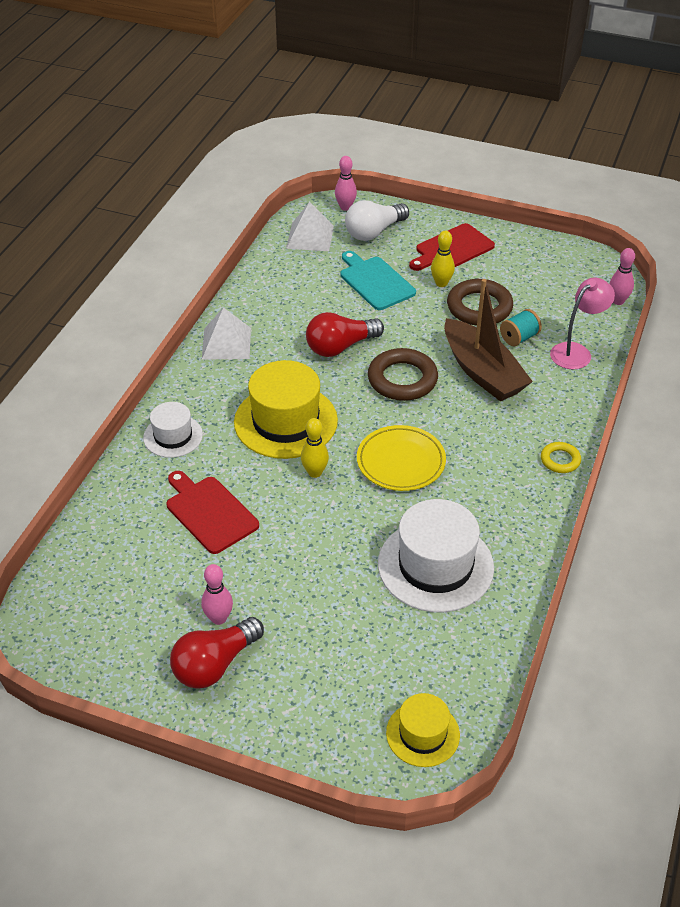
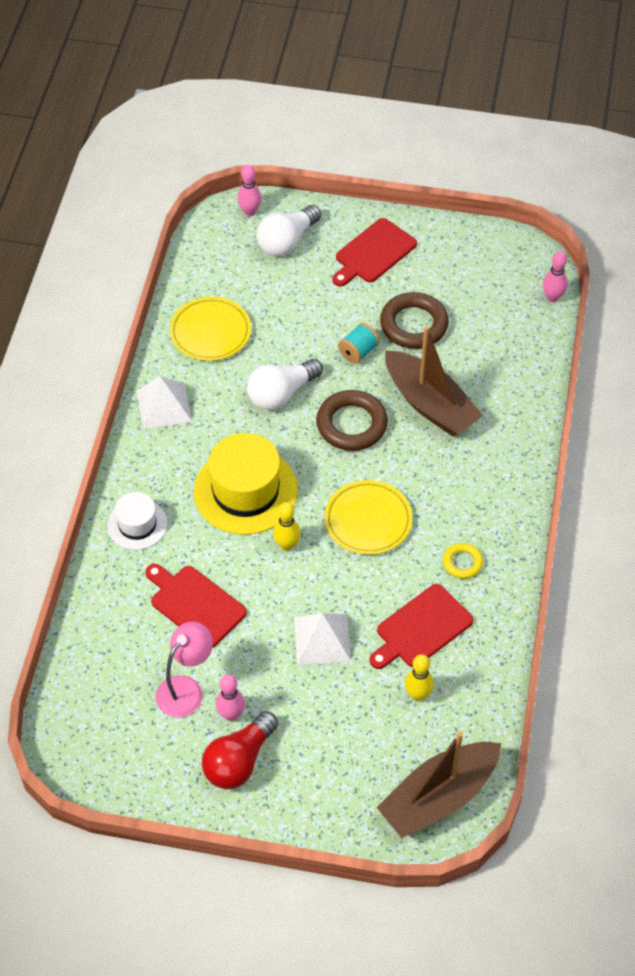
camera: 10 degrees left, 10 degrees up
(286, 292) = (210, 332): none -> yellow plate
(310, 237) = (220, 257): white pyramid -> white pyramid (322, 639)
(340, 347) = (281, 394): red light bulb -> white light bulb
(375, 282) = (301, 306): turquoise cutting board -> none
(422, 734) = (439, 797): yellow hat -> brown boat
(435, 565) = (421, 628): white hat -> red cutting board
(441, 283) = (370, 299): yellow bowling pin -> yellow bowling pin (418, 694)
(519, 338) = (459, 357): turquoise spool -> turquoise spool (358, 351)
(560, 460) = (520, 496): yellow ring -> yellow ring (462, 562)
(576, 352) = (519, 366): pink lamp -> pink lamp (186, 689)

